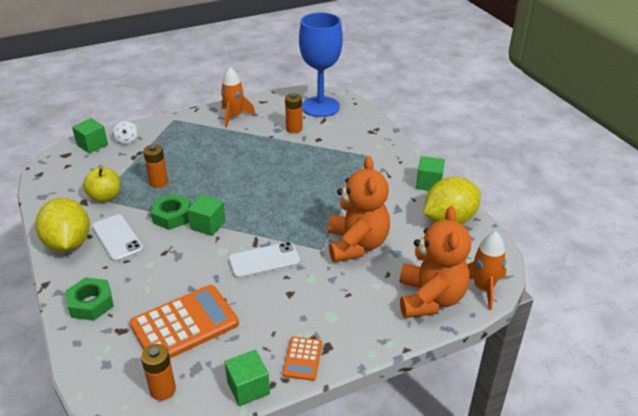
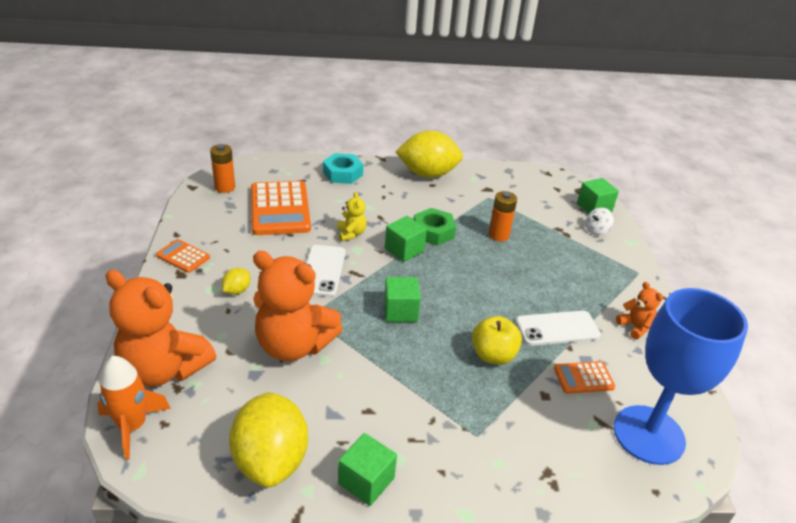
camera: 110 degrees right, 0 degrees up
(91, 303) = (343, 173): green nut -> turquoise nut
(105, 197) = (489, 201): yellow apple -> yellow apple (493, 355)
(117, 238) = (419, 197): white phone -> white phone (557, 328)
(127, 140) = (596, 230): white spinning top -> white spinning top turned 45 degrees counterclockwise
(201, 261) = (351, 234): none -> yellow teddy bear
(234, 116) = (635, 327): orange rocket -> orange teddy bear
(248, 388) = (185, 222): green cube -> green cube (400, 311)
(294, 129) = (583, 378): orange battery -> orange calculator
(322, 300) = (237, 290): none -> yellow lemon

